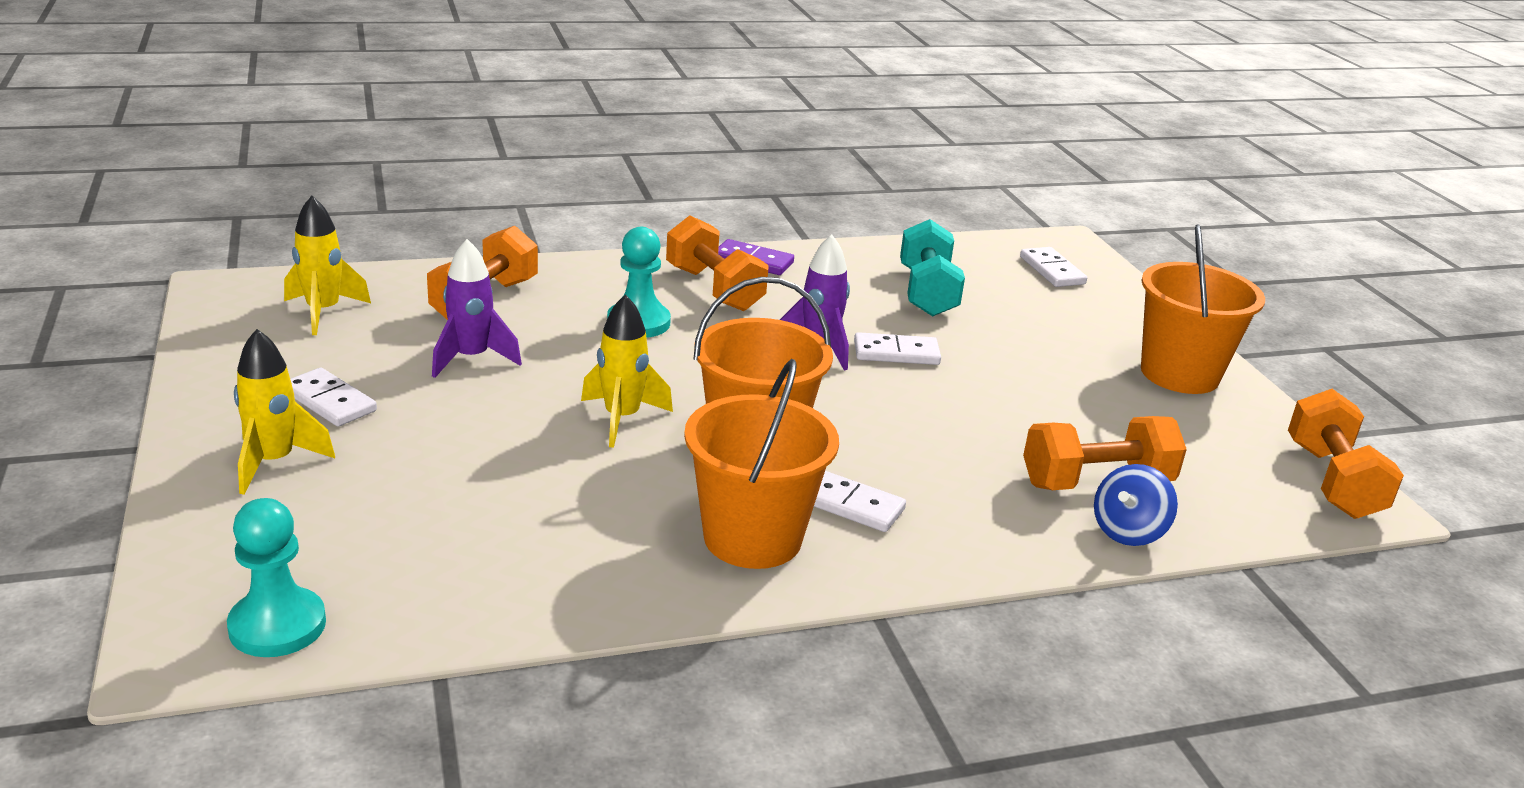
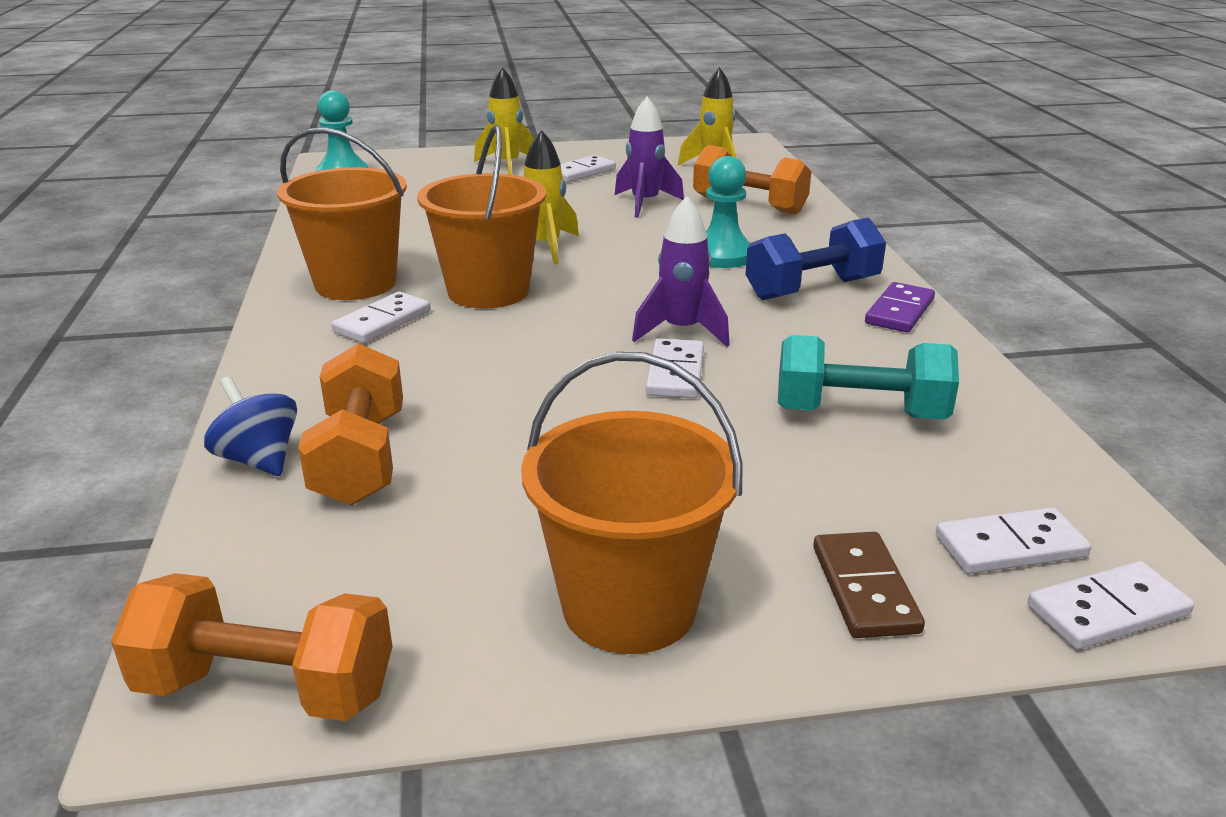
camera: 100 degrees right, 0 degrees up
(714, 289) = (812, 289): orange dumbbell -> blue dumbbell
(1090, 258) = (1108, 611): none -> white domino
(1116, 310) = (865, 589): none -> brown domino

